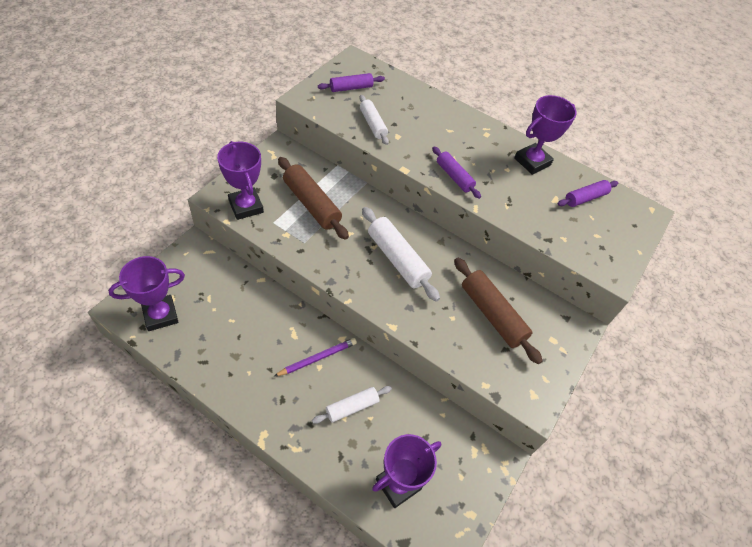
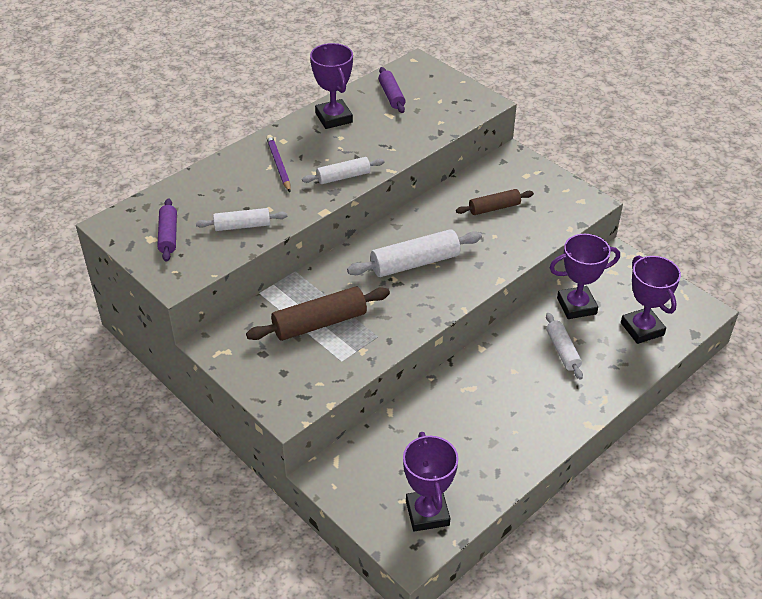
camera: 70 degrees left, 10 degrees down
(246, 206) = (310, 384): purple trophy -> purple trophy (576, 306)
(318, 358) = (503, 371): purple pencil -> purple pencil (279, 165)
(454, 177) = (343, 177): purple rolling pin -> white rolling pin
(492, 315) = (494, 208): brown rolling pin -> brown rolling pin, size x0.62

